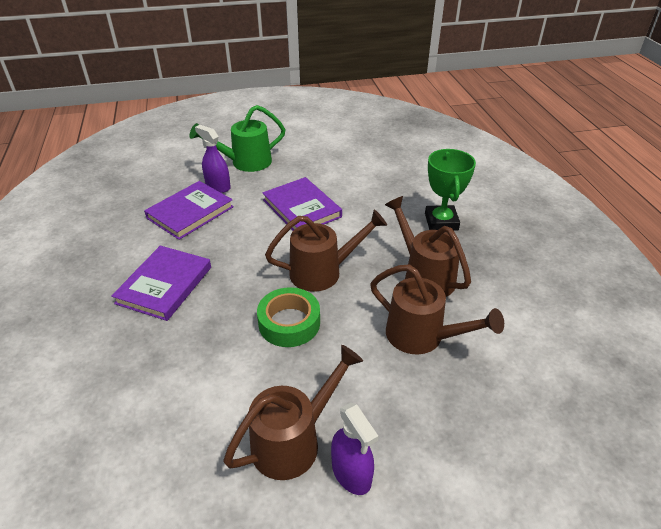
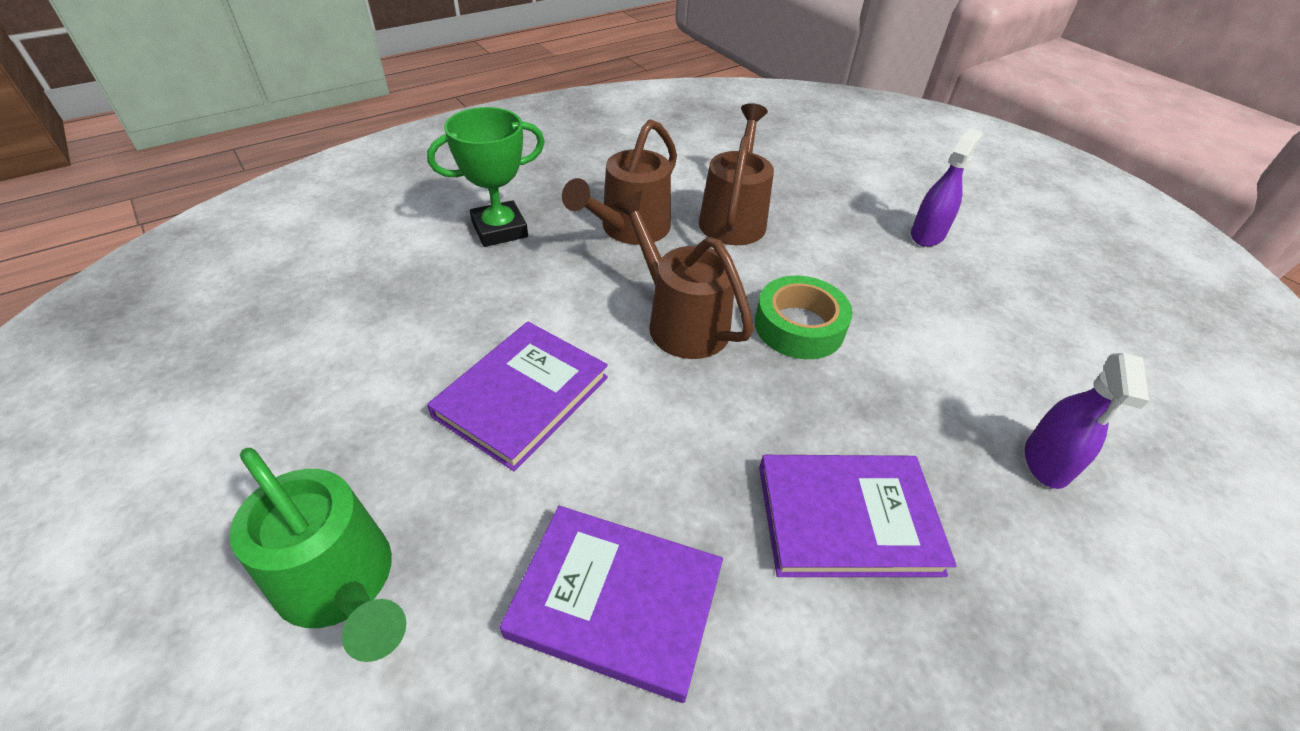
camera: 115 degrees left, 5 degrees up
(218, 186) = (481, 597): purple spray bottle -> purple spray bottle (1046, 462)
(294, 440) = (937, 276): brown watering can -> none

